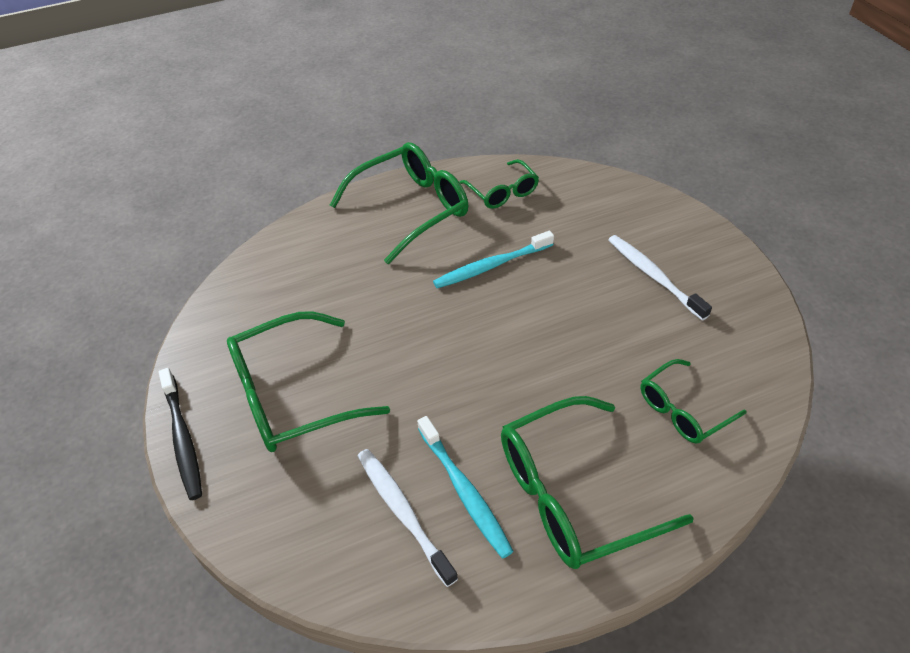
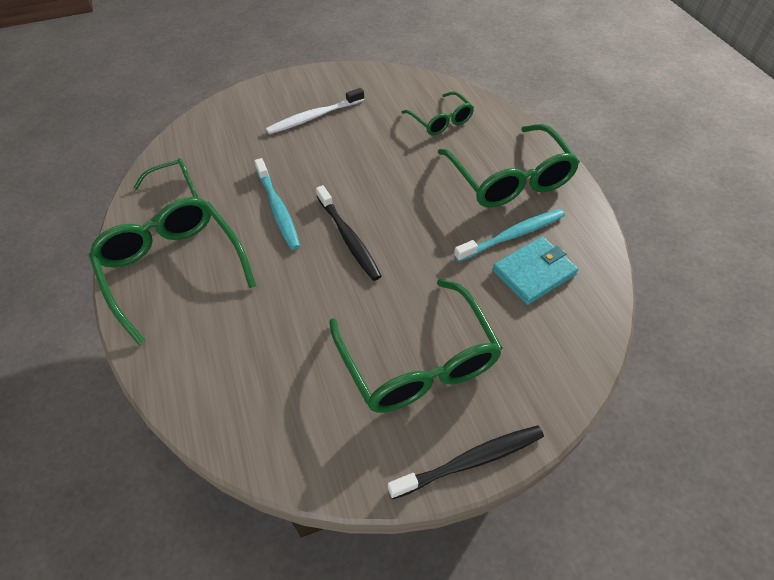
camera: 90 degrees left, 5 degrees up
(403, 512) = (534, 273): white toothbrush -> turquoise wallet
(452, 327) = (348, 238): none -> black toothbrush

